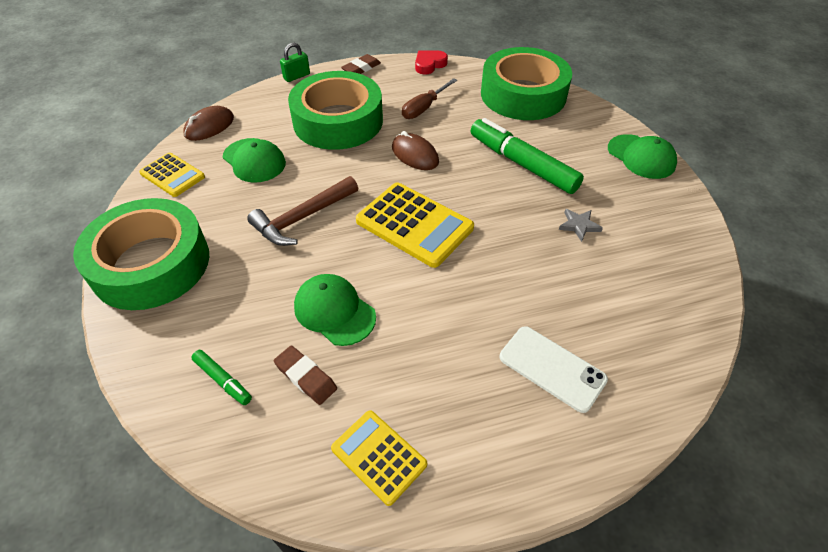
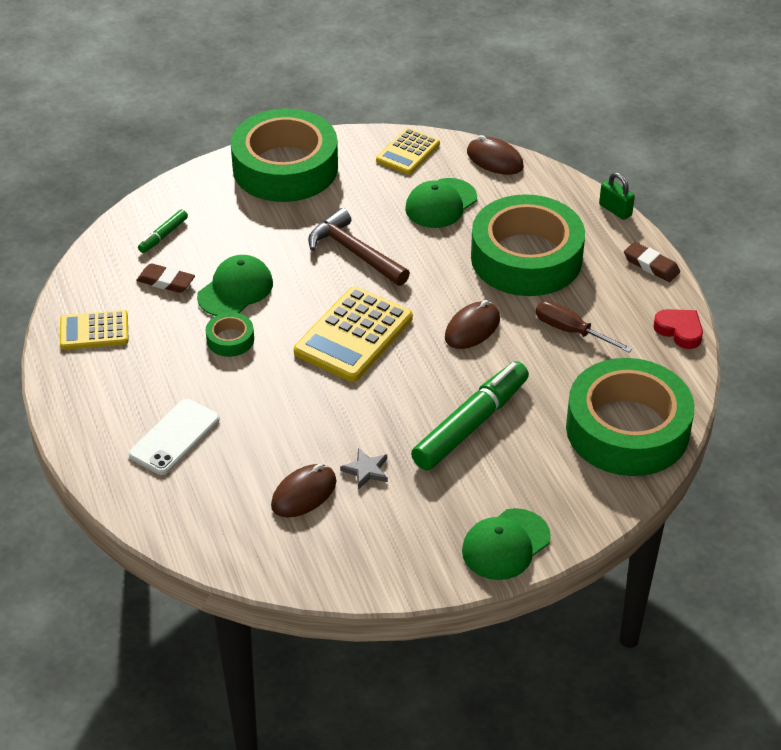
camera: 85 degrees right, 5 degrees down
(306, 377) = (166, 281): brown eraser -> brown eraser turned 75 degrees clockwise
(378, 456) = (94, 331): yellow calculator -> yellow calculator turned 135 degrees counterclockwise
(410, 317) = (230, 339): none -> green tape
(612, 267) = (304, 494): none -> brown mouse

